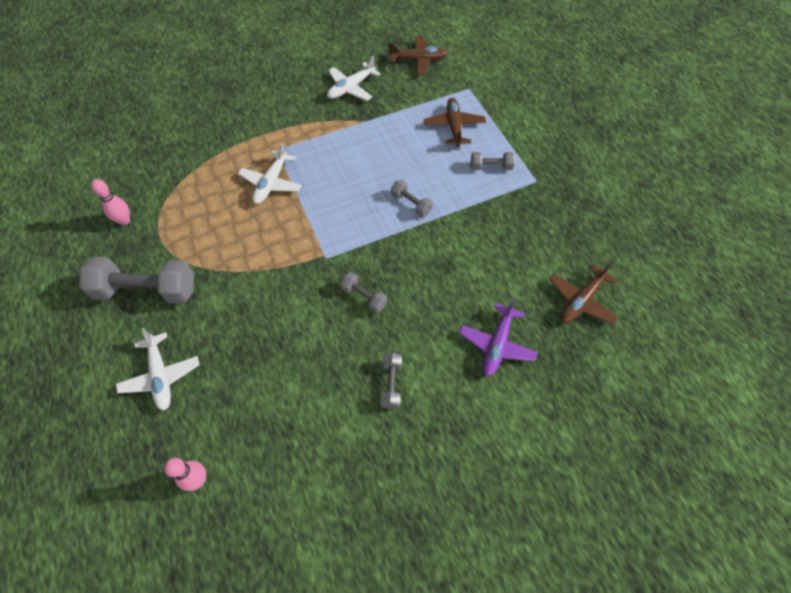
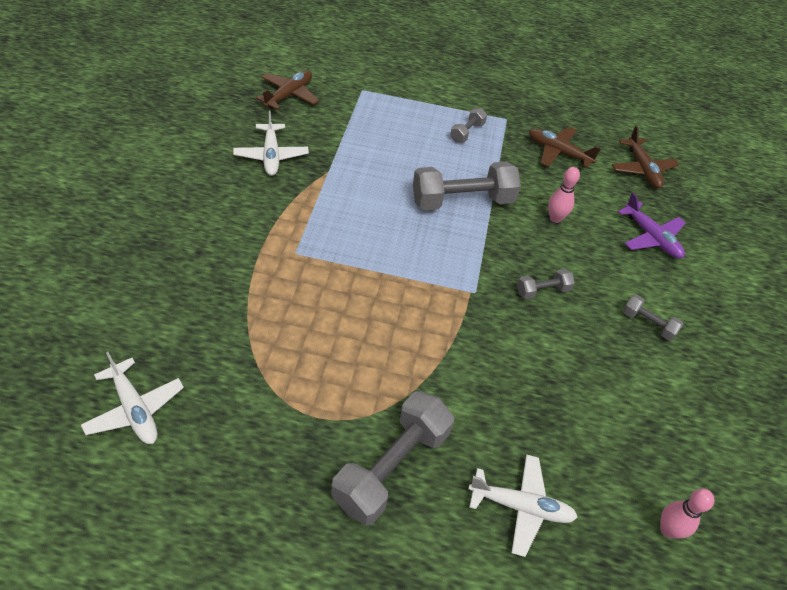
camera: 60 degrees left, 10 degrees down
(124, 220) = (262, 442): pink bowling pin -> pink bowling pin (555, 218)
(271, 183) = (338, 282): white plane -> white plane (135, 409)
(411, 204) = (462, 201): grey dumbbell -> grey dumbbell, size x2.05
(454, 126) = (398, 124): brown plane -> brown plane (558, 152)

